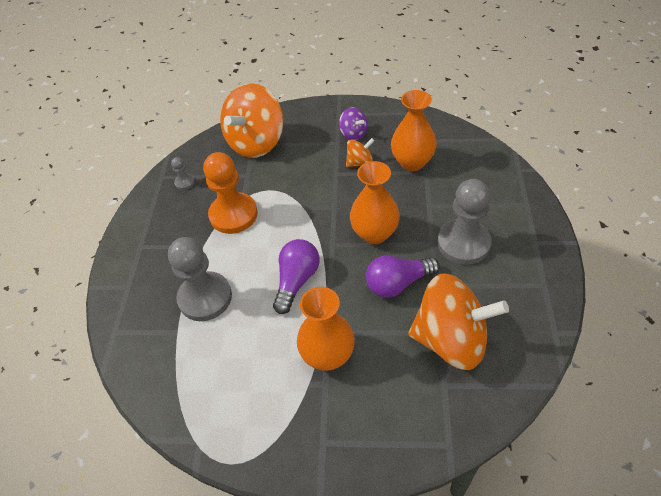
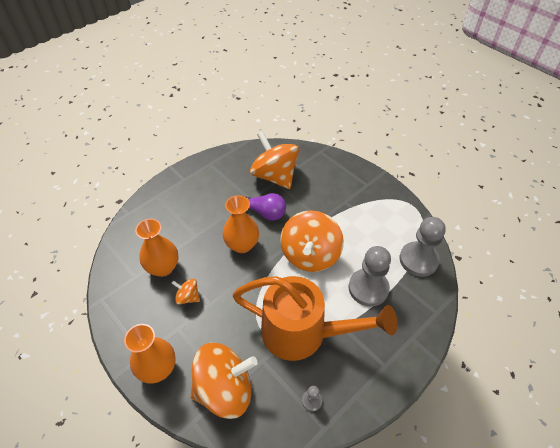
camera: 140 degrees left, 0 degrees up
(233, 214) = (303, 333): orange pawn -> orange watering can
(296, 281) = (310, 255): purple light bulb -> orange spinning top
(328, 355) = (332, 210): orange vase -> orange vase (158, 368)
(353, 134) = (159, 325): purple spinning top -> none
(463, 243) = (211, 204): grey pawn -> grey pawn (418, 260)

